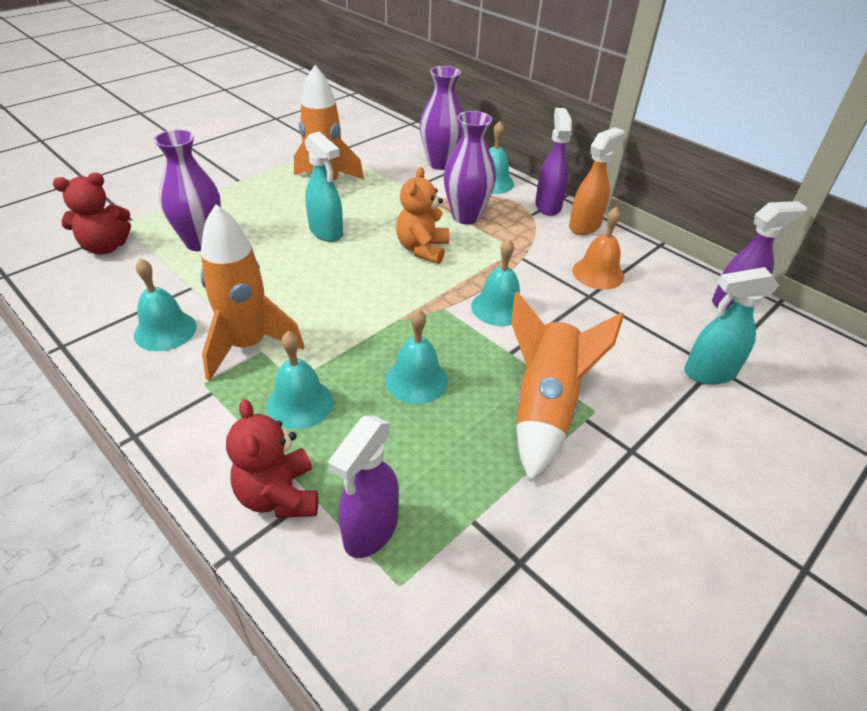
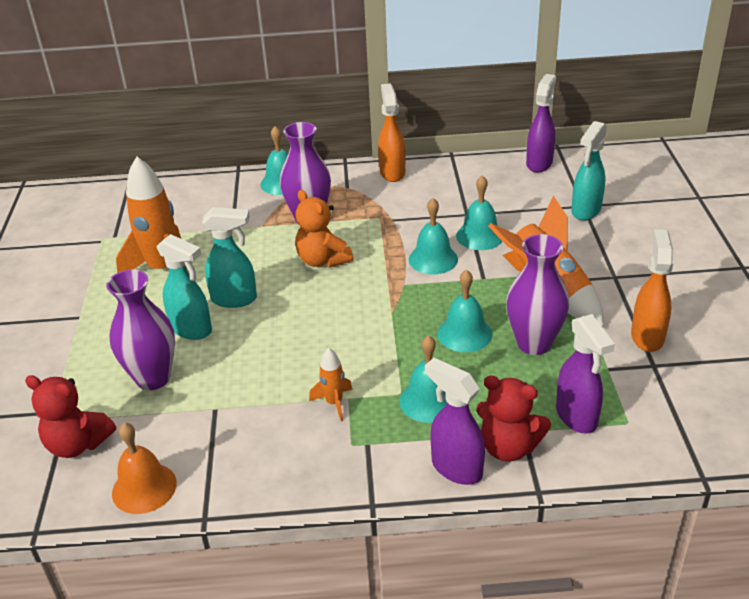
camera: 45 degrees left, 5 degrees down
(105, 247) = (78, 444): red teddy bear -> red teddy bear turned 90 degrees clockwise
(165, 330) = (259, 444): turquoise bell -> turquoise bell (480, 236)
(248, 346) = (334, 403): orange rocket -> orange rocket, size x0.48
(271, 231) = (192, 329): none -> turquoise spray bottle
(440, 163) = (218, 193): purple vase -> purple vase (534, 343)
(548, 206) = (347, 174): purple spray bottle -> purple spray bottle (456, 468)
(563, 531) = (647, 336): none -> orange spray bottle
(598, 273) = (449, 197): orange bell -> orange bell (144, 488)

